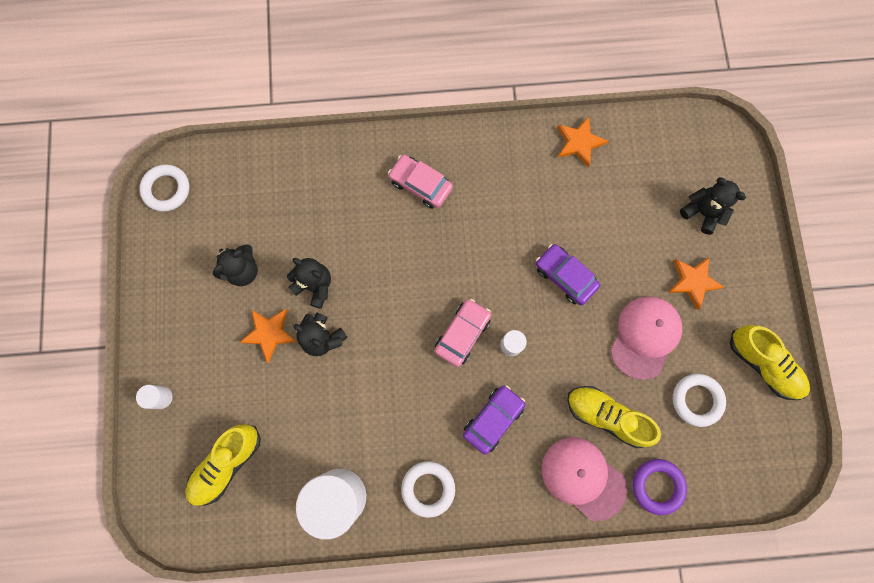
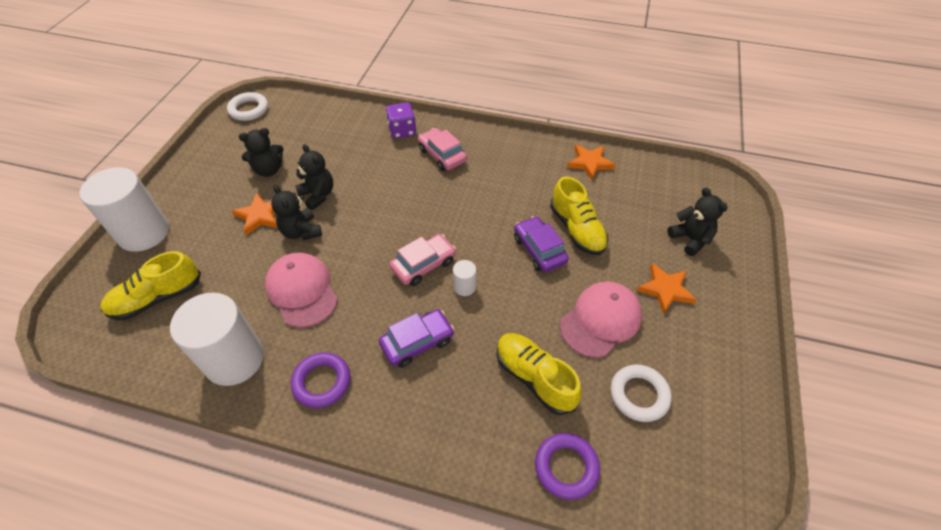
camera: 20 degrees right, 25 degrees down
(161, 397) = (144, 233): white cylinder -> white cylinder, size x2.34
(361, 163) = (402, 131): none -> purple dice
(428, 488) = (322, 382): white ring -> purple ring
(583, 478) = (485, 429): pink cap -> pink cap (302, 291)
(763, 364) = (724, 385): yellow shoe -> yellow shoe (577, 229)

